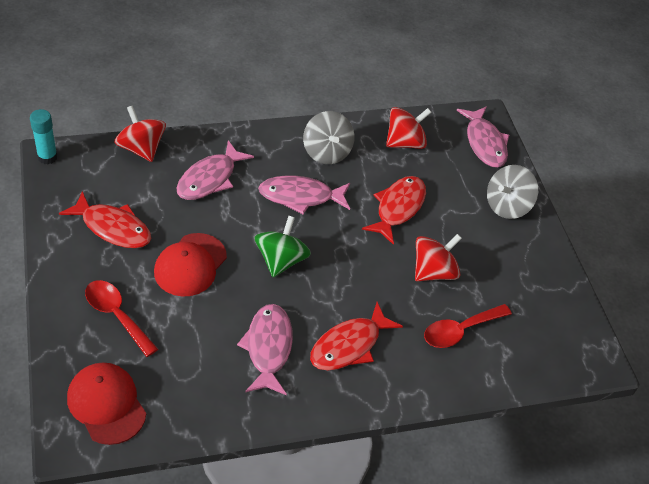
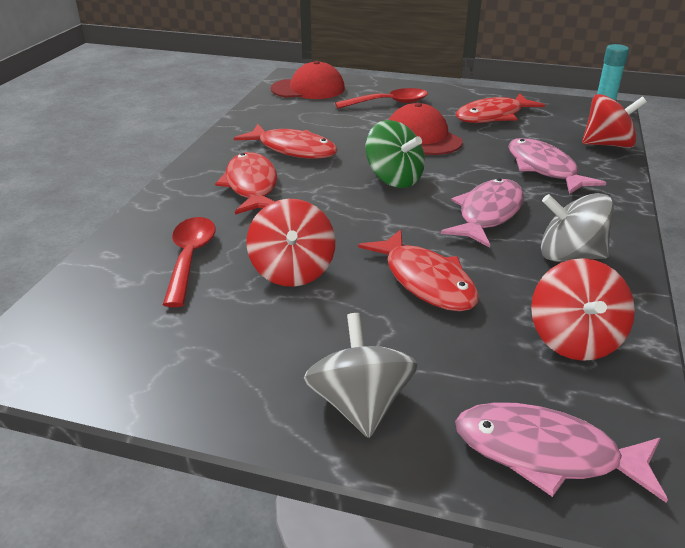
camera: 125 degrees right, 15 degrees down
(268, 348) = (293, 149): pink fish -> red fish

